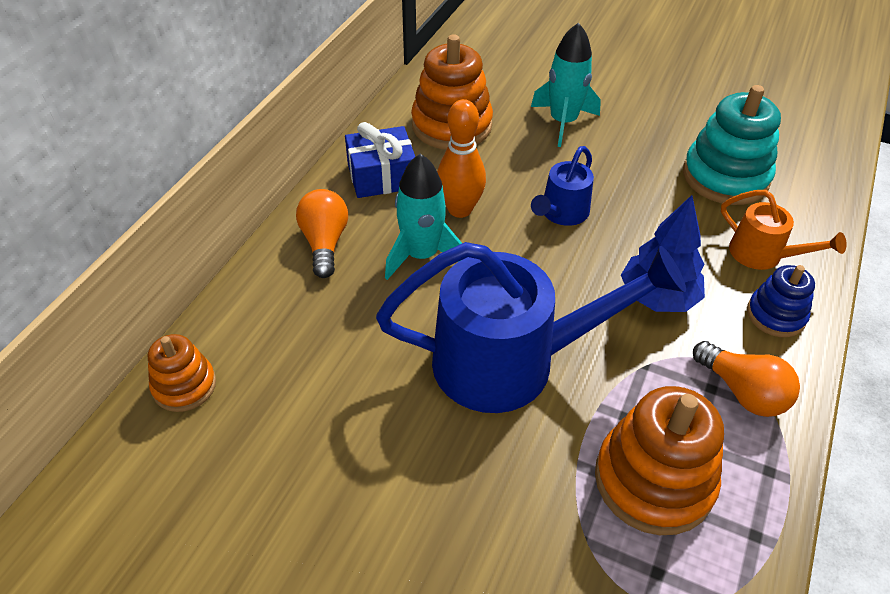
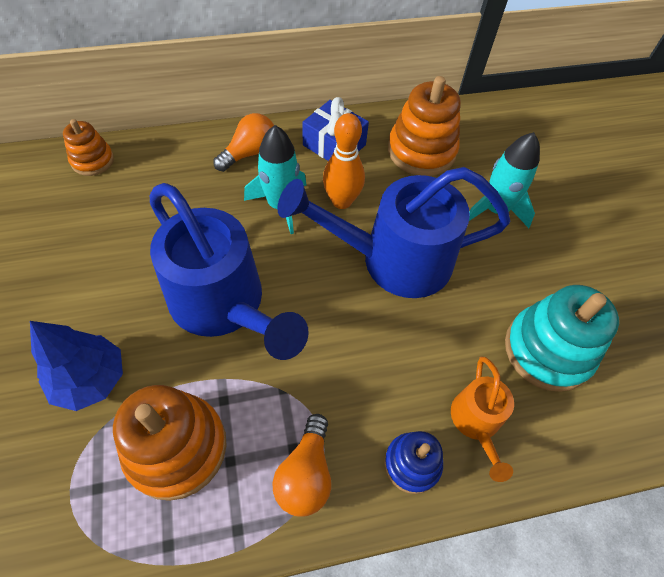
camera: 50 degrees right, 10 degrees up
(561, 213) = (393, 260): blue watering can -> blue watering can, size x2.06
(658, 297) = (359, 366): blue tree -> blue tree (91, 380)

